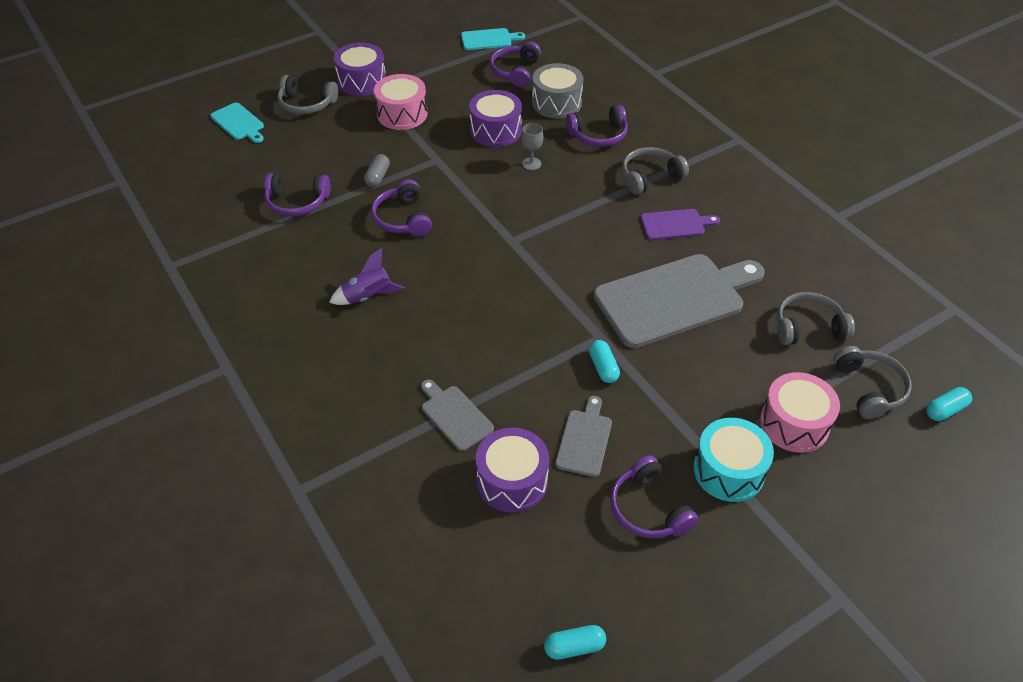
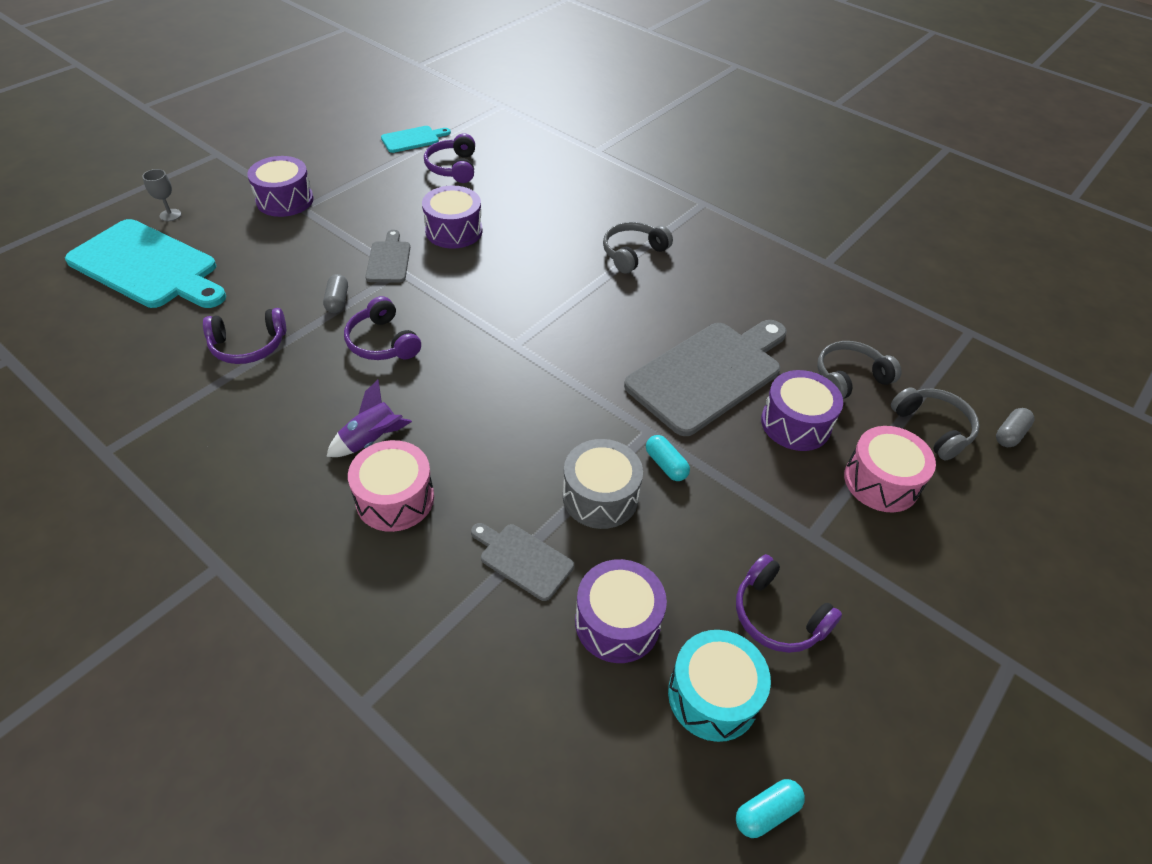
camera: 20 degrees left, 0 degrees up
(239, 123) = (148, 266): turquoise cutting board -> turquoise cutting board, size x2.10
(307, 104) = (226, 233): grey headphones -> none
(402, 114) = (343, 228): pink drum -> pink drum (395, 499)
(531, 164) = (505, 259): grey goblet -> grey goblet (170, 215)
(556, 103) = (508, 193): grey drum -> grey drum (600, 496)
(584, 440) = (678, 552): grey cutting board -> grey cutting board (389, 260)
(598, 135) = (564, 219): purple headphones -> none
(675, 224) = (678, 297): purple cutting board -> none
(728, 470) = (840, 549): turquoise drum -> turquoise drum (713, 695)
(736, 357) = (795, 423): none -> purple drum
(945, 410) = (1010, 434): turquoise capsule -> grey capsule

